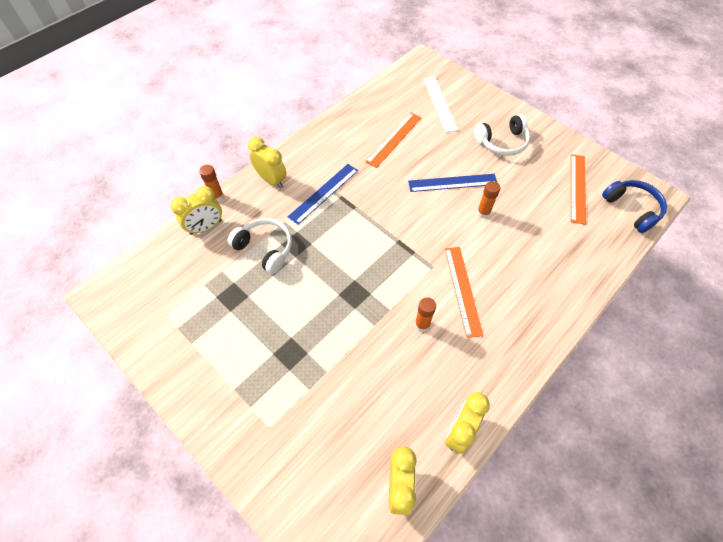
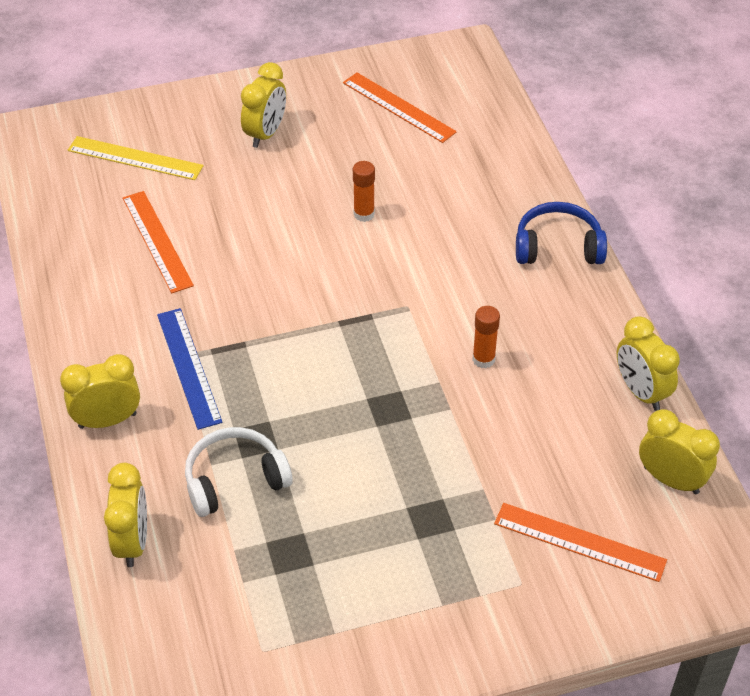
camera: 60 degrees left, 10 degrees down
(217, 196) = (81, 505): orange glue stick -> none
(440, 103) = (135, 158): white ruler -> yellow ruler
(452, 183) = (290, 219): blue ruler -> none
(463, 290) = (463, 295): orange ruler -> orange ruler (579, 542)
(502, 142) = (265, 134): white headphones -> yellow clock
(632, 209) = (466, 80): blue headphones -> blue headphones (558, 246)

